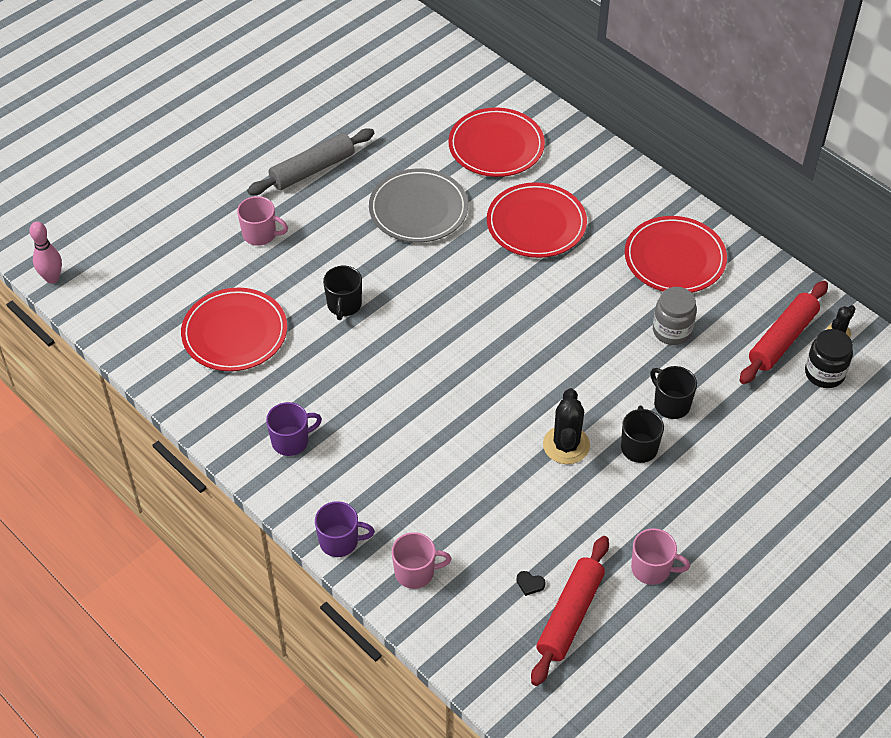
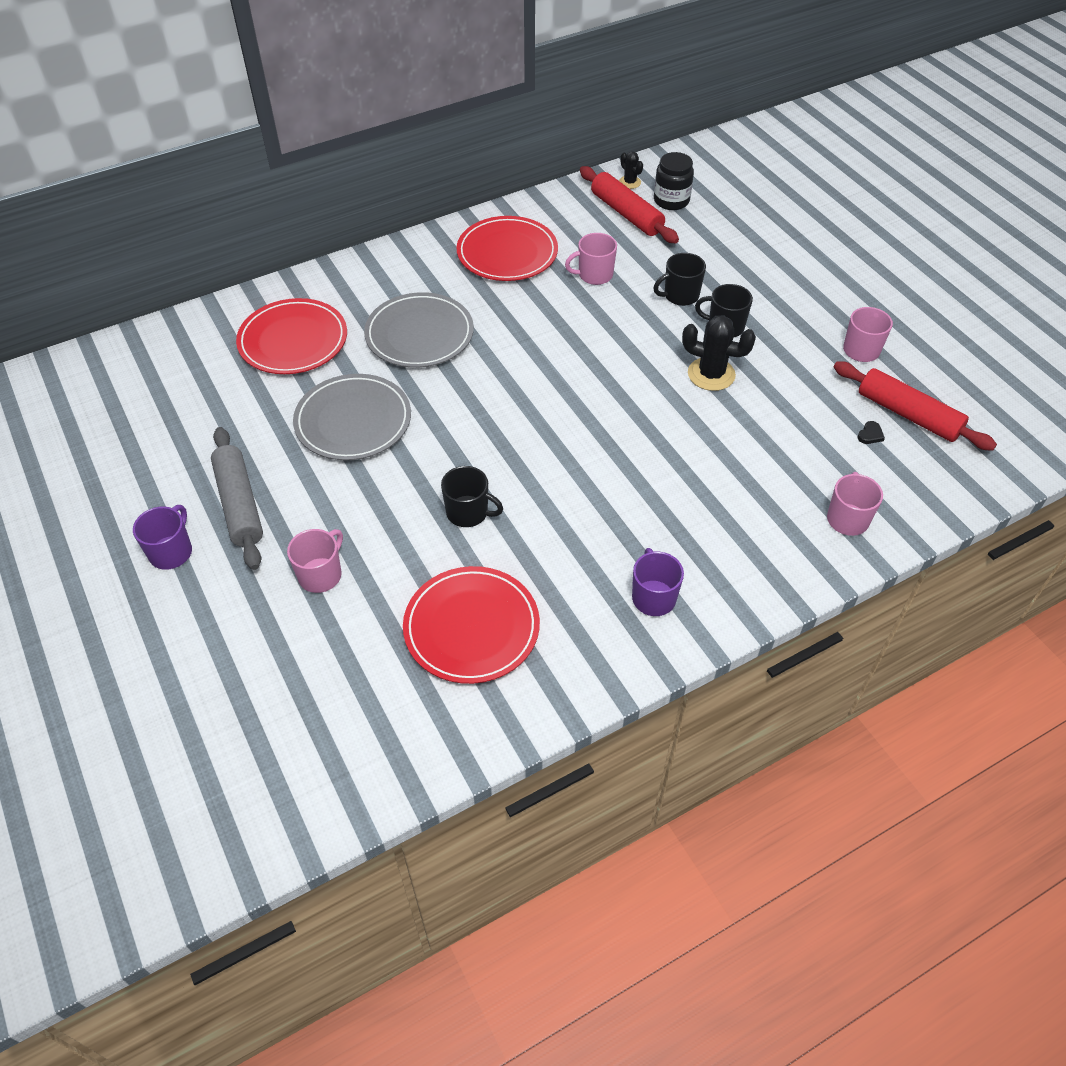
camera: 75 degrees left, 0 degrees up
(52, 278) = (287, 838): pink bowling pin -> none
(340, 541) = (800, 576): purple mug -> purple mug (171, 552)
(536, 224) = (419, 334): red plate -> grey plate
(672, 331) = (594, 275): grey jar -> pink mug

